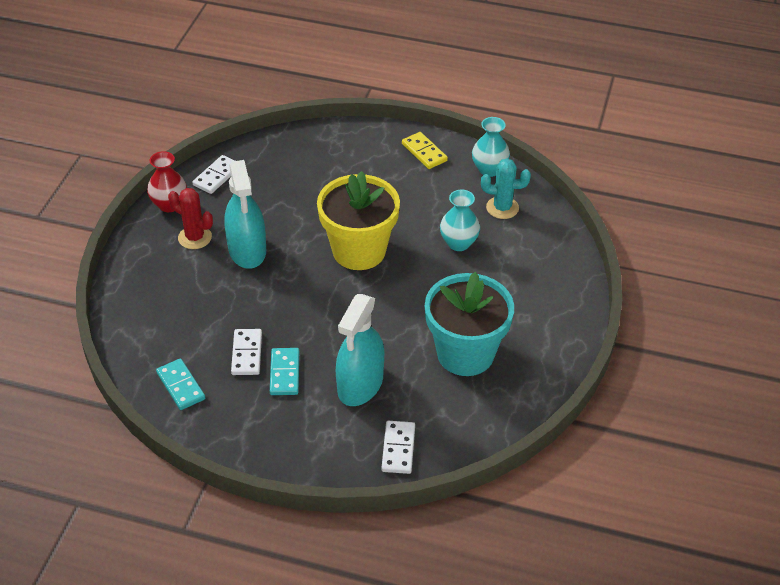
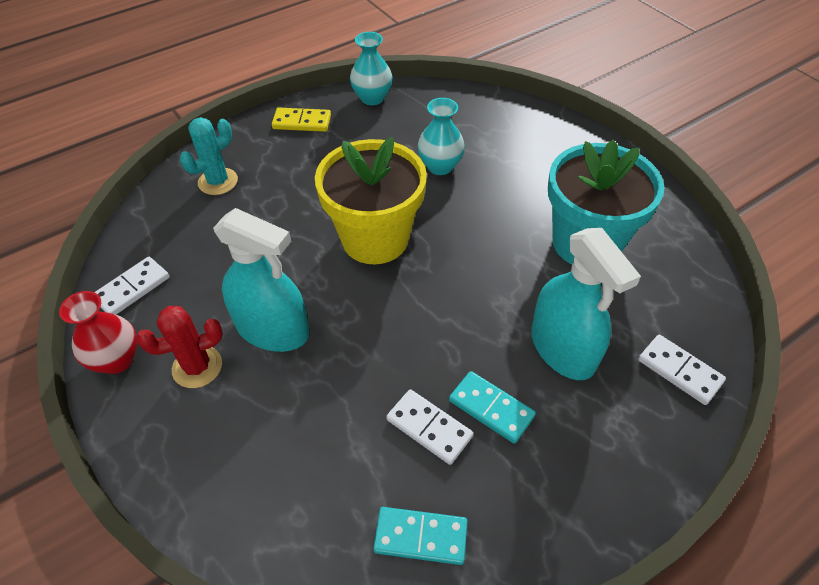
camera: 50 degrees left, 5 degrees up
(217, 176) = (132, 288): white domino -> white domino turned 60 degrees clockwise
(502, 208) = (427, 117): turquoise cactus -> turquoise cactus (218, 181)

